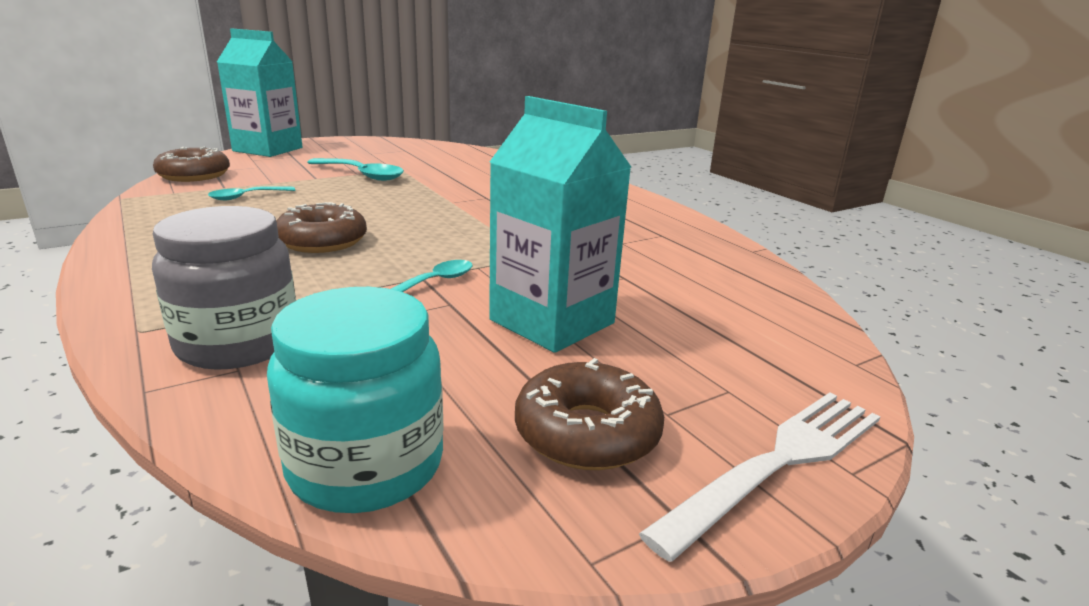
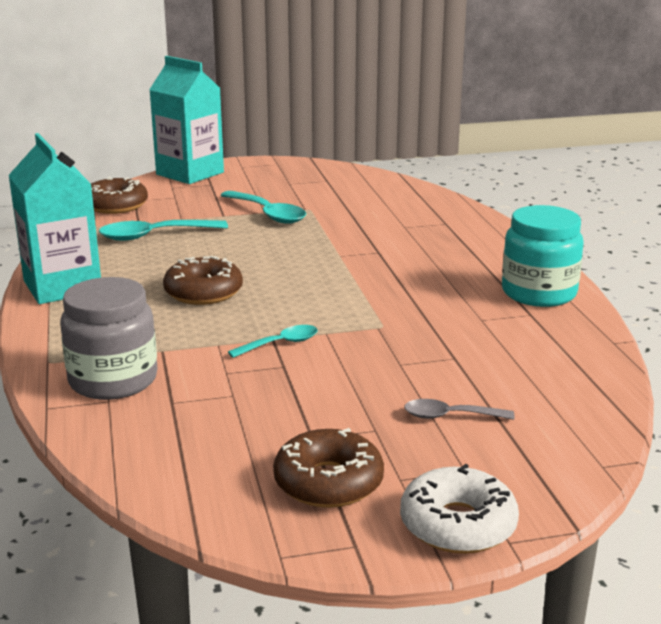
camera: 20 degrees right, 0 degrees up
(246, 197) = (154, 236): turquoise spoon -> turquoise spoon, size x1.66
(366, 465) = (169, 478): turquoise jar -> turquoise jar (538, 293)
(552, 321) = (358, 393): turquoise carton -> turquoise carton (62, 286)
(665, 333) = (450, 416): none -> grey spoon
(779, 461) = (458, 524): white fork -> white donut

